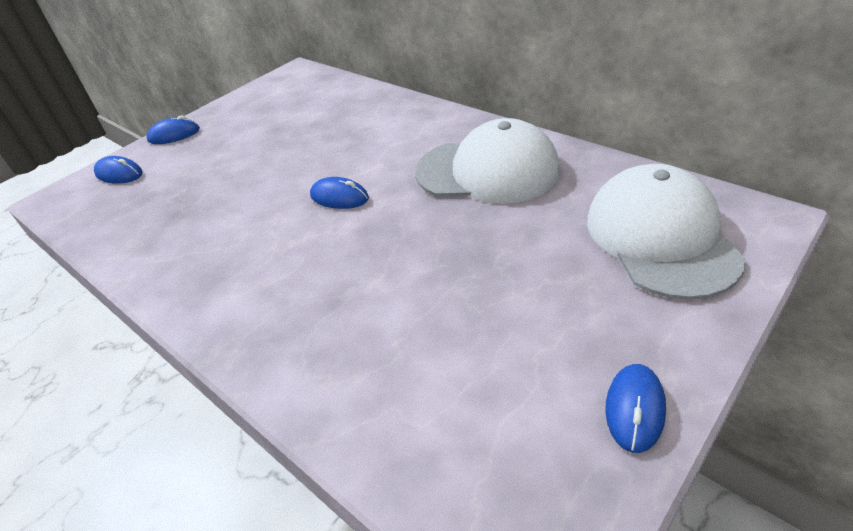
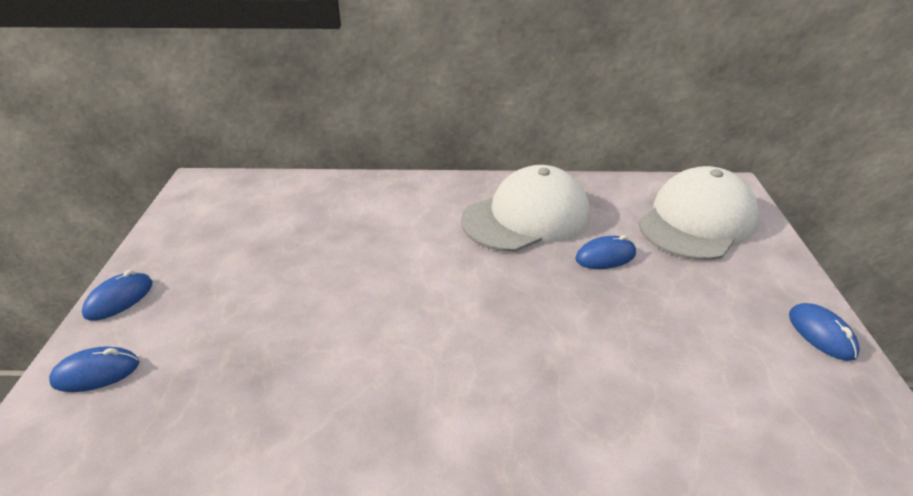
camera: 45 degrees left, 5 degrees down
(339, 197) = (428, 286): blue mouse -> blue mouse (605, 256)
(661, 237) = (697, 221): white cap -> white cap turned 90 degrees clockwise

